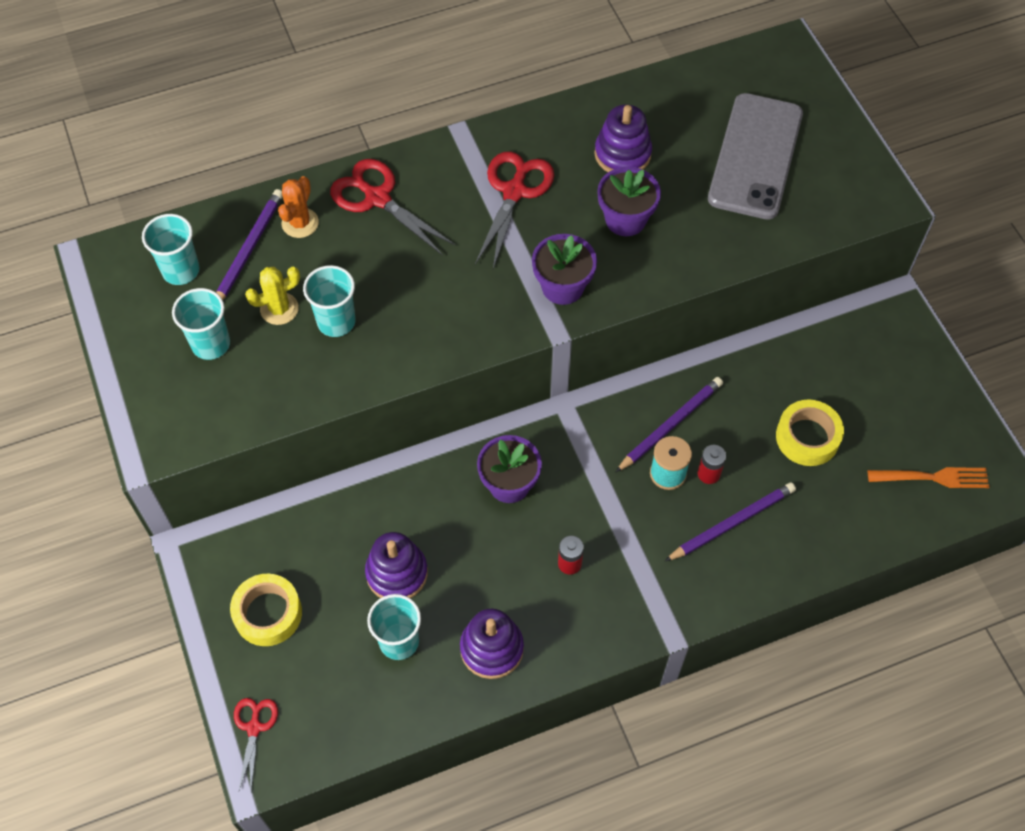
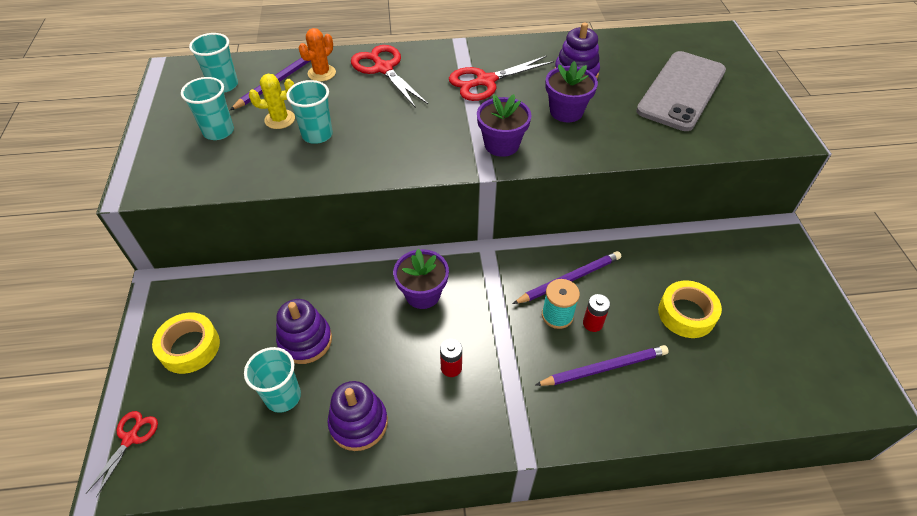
camera: 15 degrees right, 10 degrees down
(514, 192) = (485, 81): red scissors -> red scissors turned 150 degrees counterclockwise
(932, 478) = (798, 372): orange fork -> none

